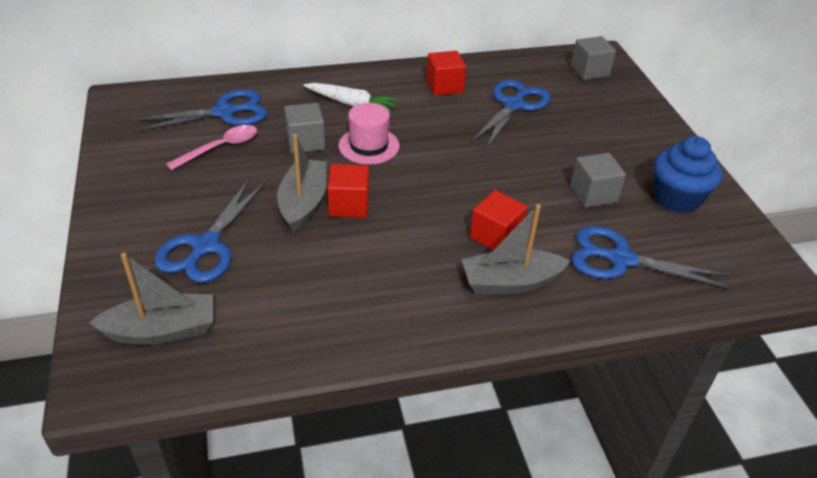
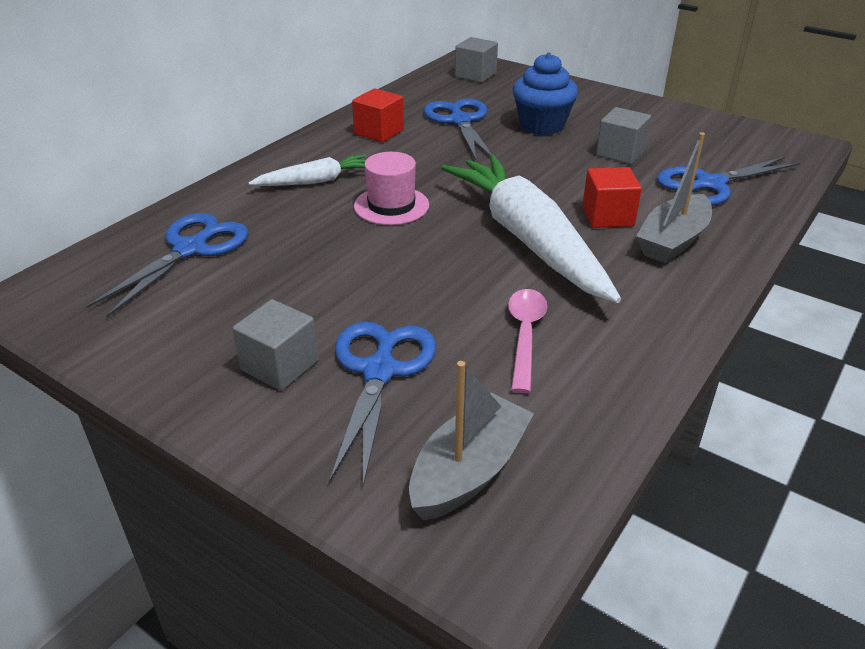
camera: 40 degrees left, 5 degrees down
(205, 246) = (380, 371): blue scissors -> blue scissors turned 150 degrees counterclockwise
(220, 148) = (241, 281): pink spoon -> pink spoon (525, 335)
(303, 203) = (412, 280): grey boat -> none
(305, 142) = (325, 232): grey cube -> grey cube (280, 365)
(349, 205) = (456, 259): red cube -> none
(414, 219) = (528, 239): none -> white carrot
(677, 198) = (674, 129): blue cupcake -> blue cupcake (542, 125)

